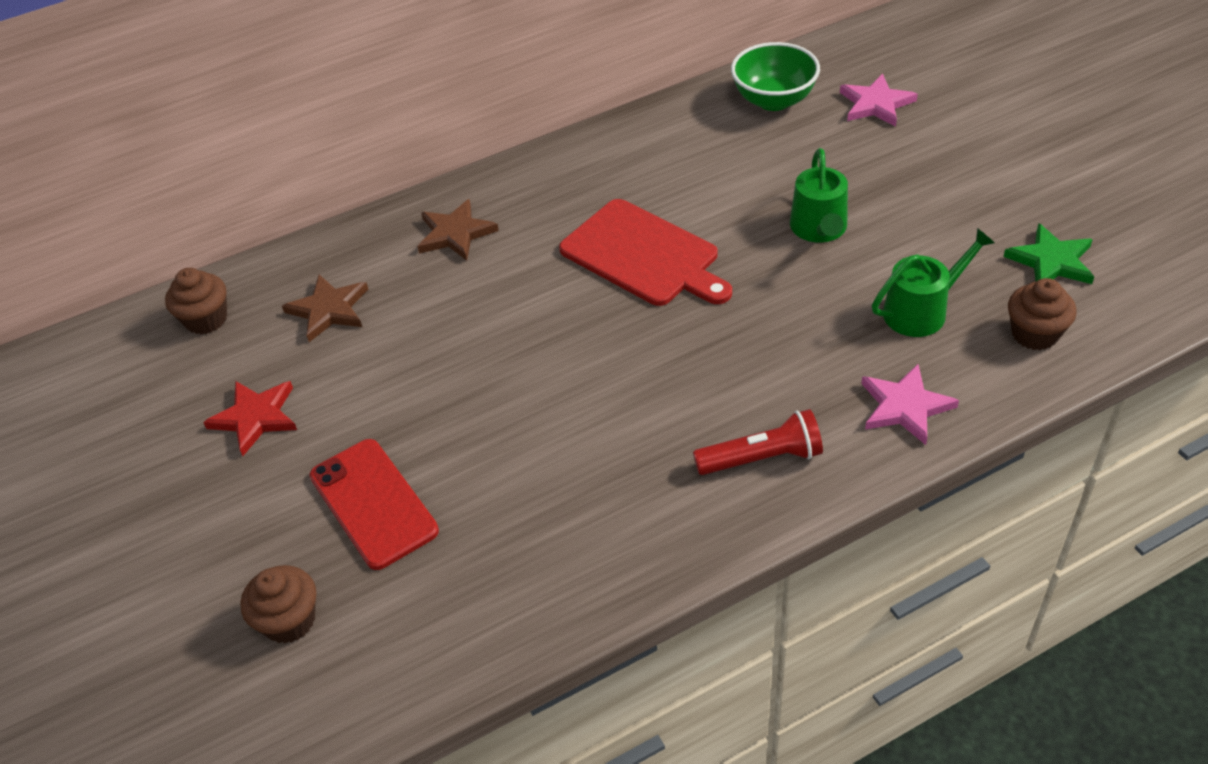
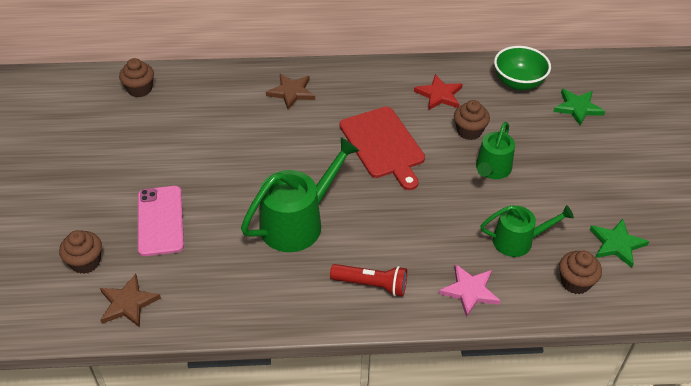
camera: 20 degrees right, 0 degrees up
(255, 417) = (132, 151): red star -> red star (439, 95)
(329, 310) = (201, 109): brown star -> brown star (128, 303)
(373, 503) = (160, 221): red phone -> pink phone
(592, 416) = (297, 222): none -> green watering can
(752, 190) = (469, 131): none -> brown cupcake
(876, 104) = (578, 108): pink star -> green star

